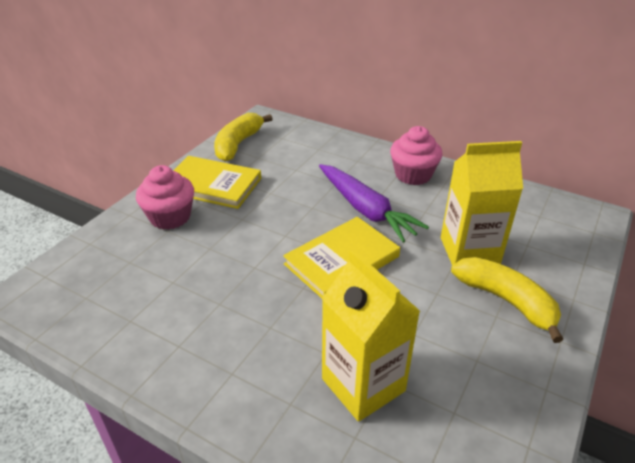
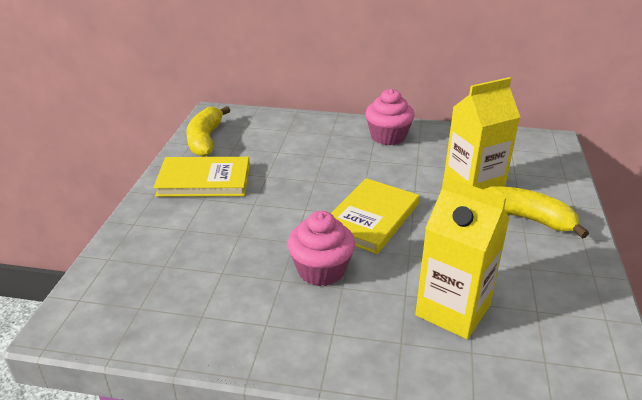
camera: 20 degrees left, 5 degrees down
(170, 217) = (180, 217): pink cupcake -> pink cupcake (321, 270)
(365, 209) = (364, 173): purple carrot -> none

